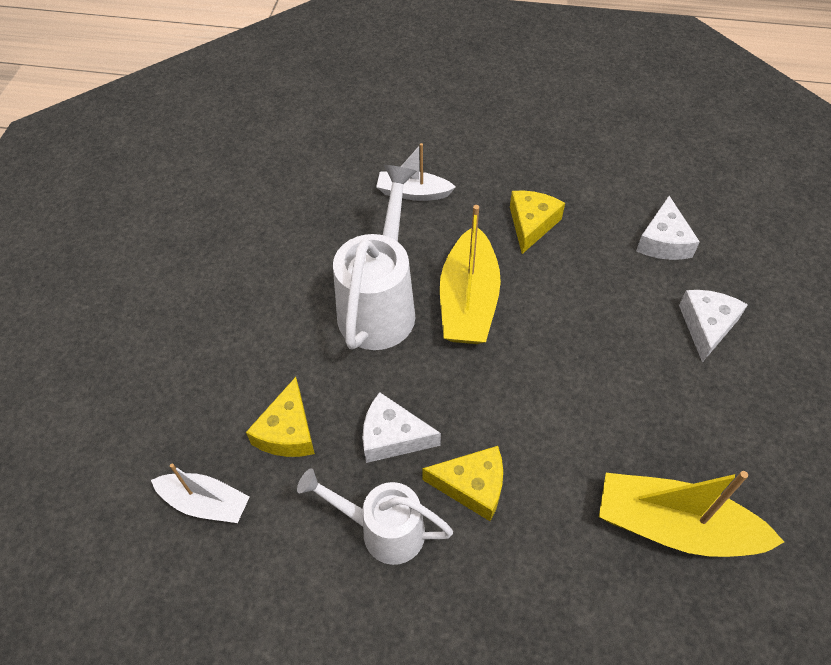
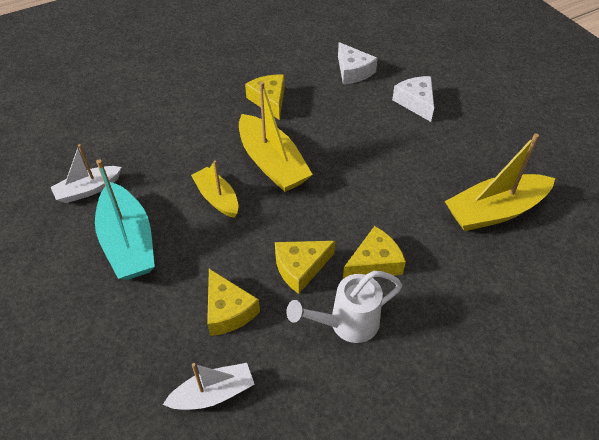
camera: 40 degrees left, 5 degrees down
(263, 299) = (128, 242): none -> turquoise boat
(380, 305) = (217, 198): white watering can -> yellow boat
(392, 437) = (300, 268): white cheese -> yellow cheese
(413, 193) = (174, 121): white boat -> white boat (88, 190)

